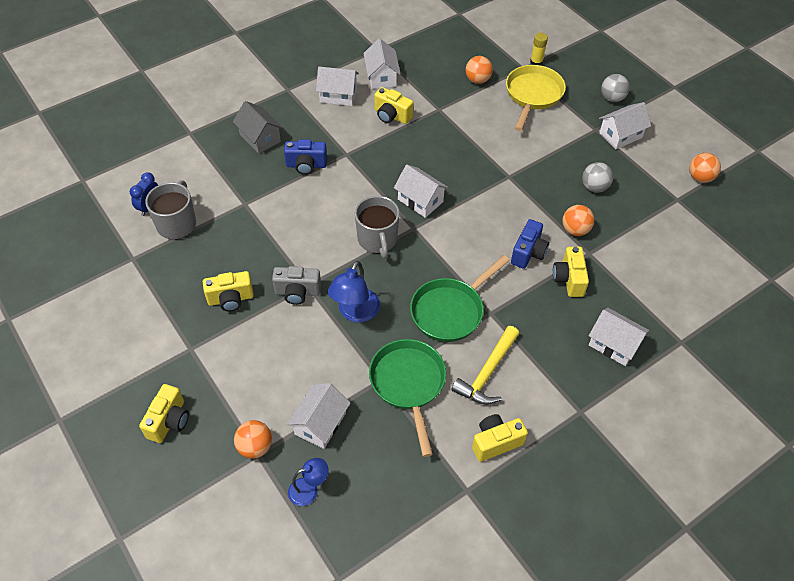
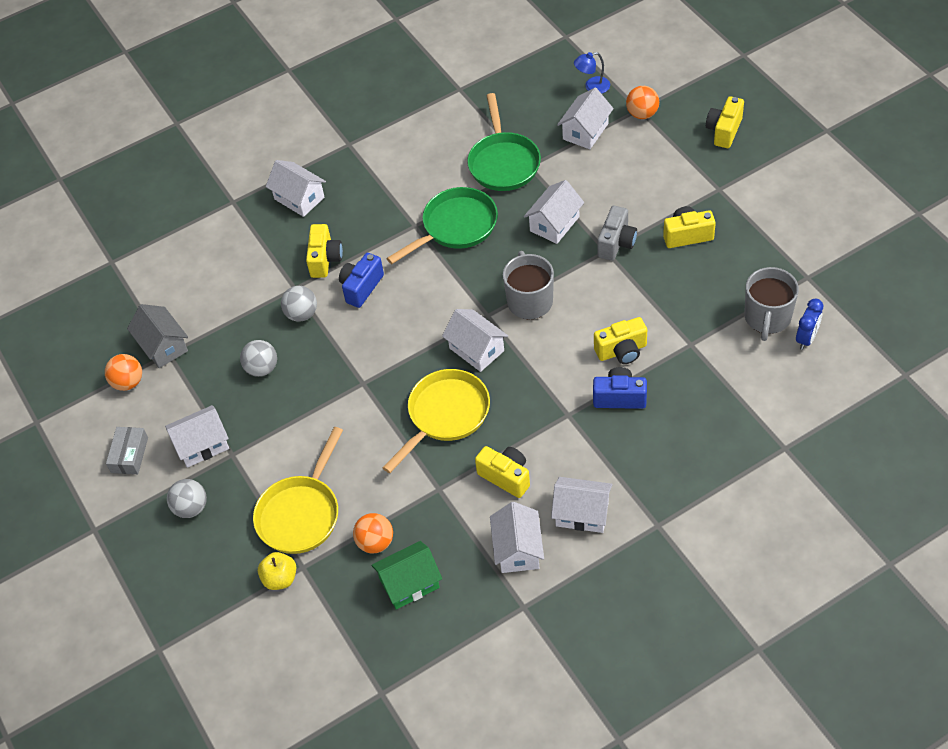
camera: 170 degrees left, 0 degrees up
(260, 138) = (686, 439): grey house -> grey house (163, 346)
(297, 292) = (616, 243): grey camera -> grey camera turned 105 degrees clockwise
(355, 313) = (554, 224): blue lamp -> white house
(440, 154) = (445, 415): none -> yellow pan
(451, 60) = (409, 583): none -> green house
(487, 373) = (427, 173): yellow hammer -> none
(495, 442) = (429, 121): yellow camera -> yellow camera (622, 351)
(536, 62) = (280, 578): yellow glue stick -> yellow apple
(575, 230) = (301, 314): orange ball -> grey ball
(672, 129) = (129, 455): none -> grey box

